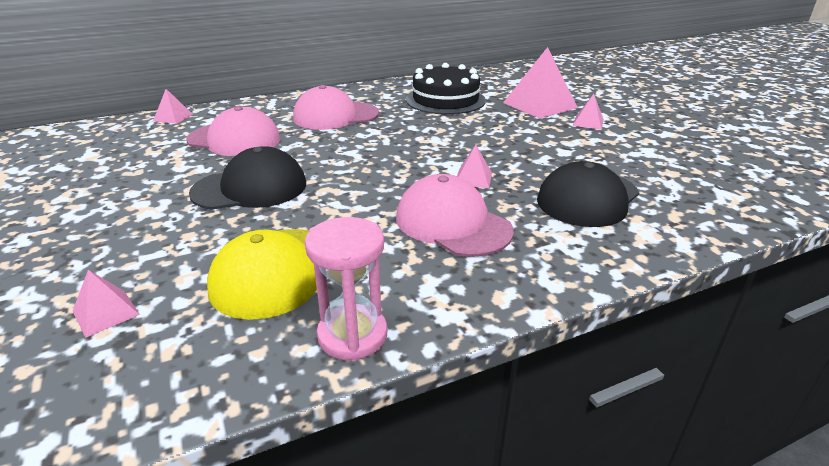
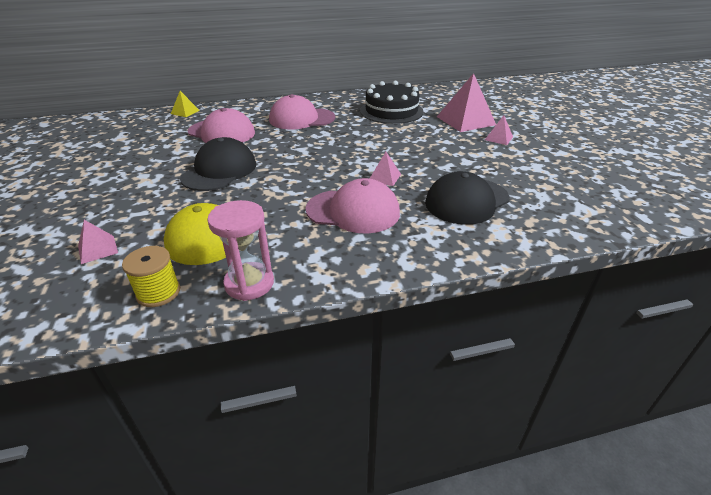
camera: 10 degrees right, 5 degrees up
(173, 117) = (185, 112): pink pyramid -> yellow pyramid
(222, 365) = (158, 292): none -> yellow spool
(250, 188) = (219, 171): black cap -> black cap turned 60 degrees counterclockwise
(452, 224) = (353, 211): pink cap -> pink cap turned 135 degrees clockwise

